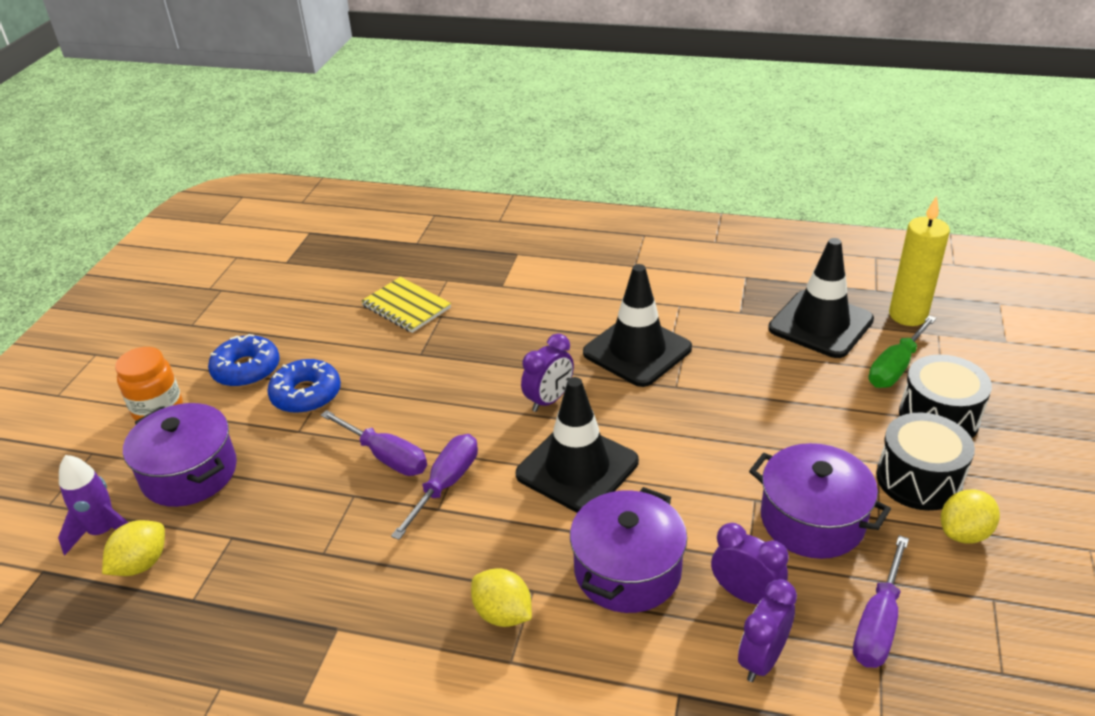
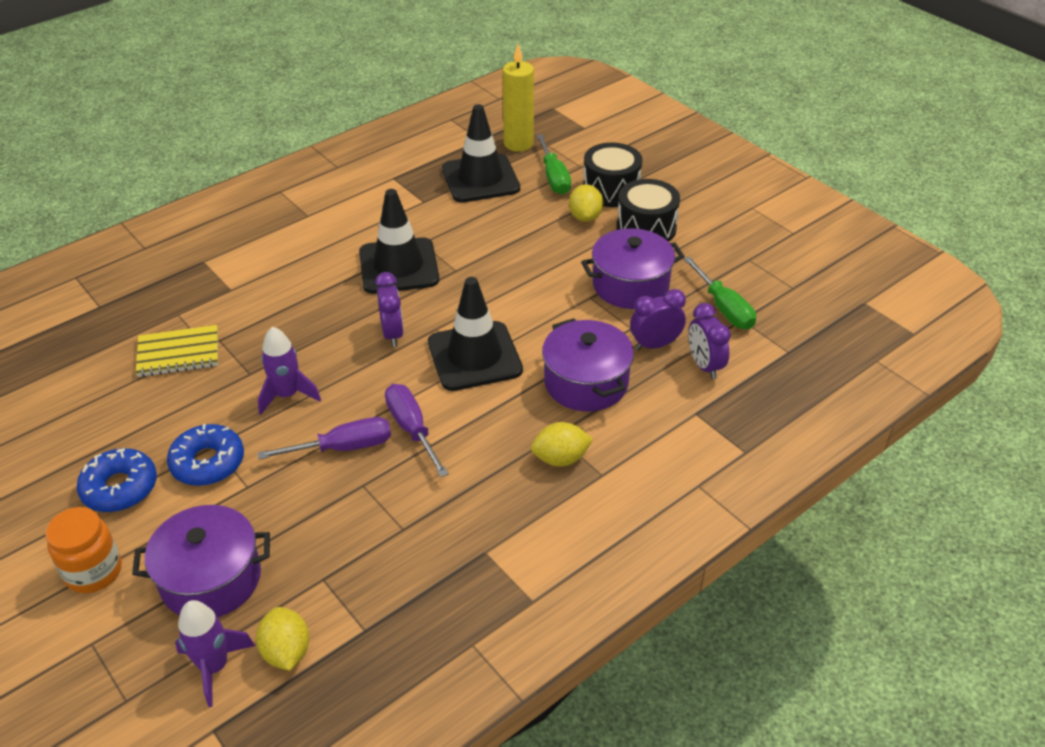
camera: 55 degrees left, 5 degrees up
(416, 388) = (287, 395): none -> purple rocket
(878, 622) = (723, 308): purple screwdriver -> green screwdriver
(964, 533) = (699, 239): yellow lemon -> yellow lemon (585, 217)

